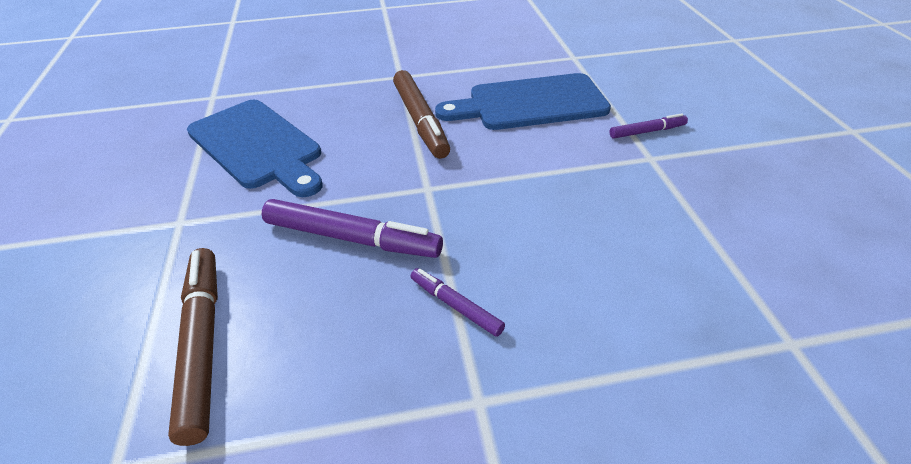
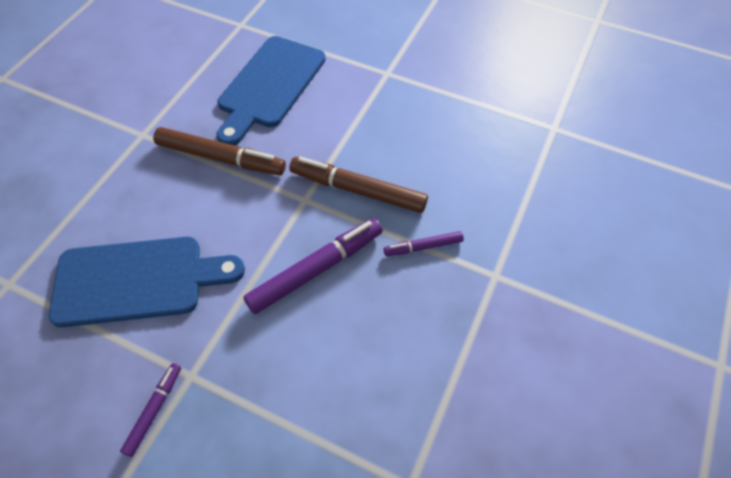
camera: 55 degrees left, 15 degrees up
(202, 344) = (343, 402): brown marker -> brown marker (357, 190)
(647, 131) = (362, 55): purple marker -> purple marker (154, 410)

